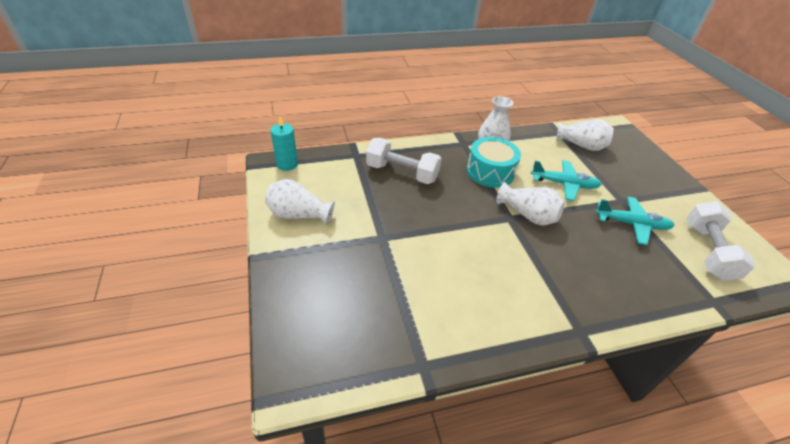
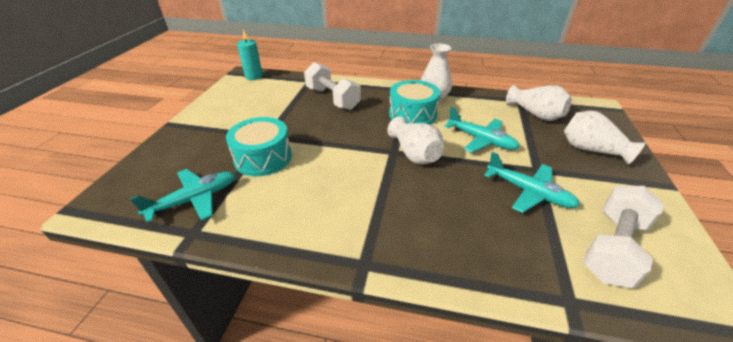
camera: 30 degrees right, 5 degrees down
(298, 215) = (225, 107): white vase -> white vase (591, 150)
(388, 333) = (194, 200): none -> turquoise plane
(404, 264) = (263, 158): none -> turquoise drum

